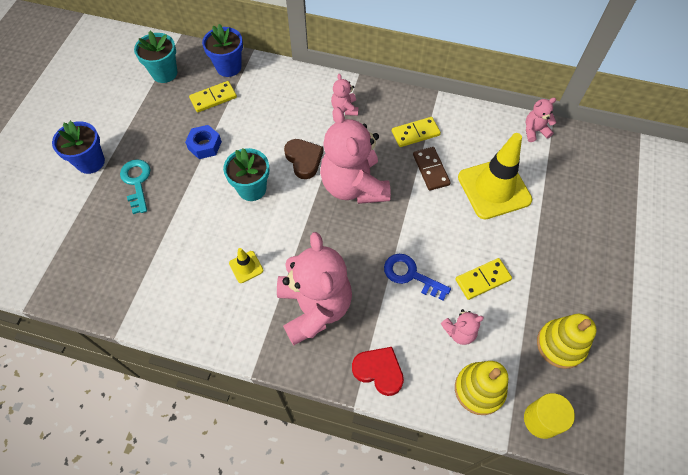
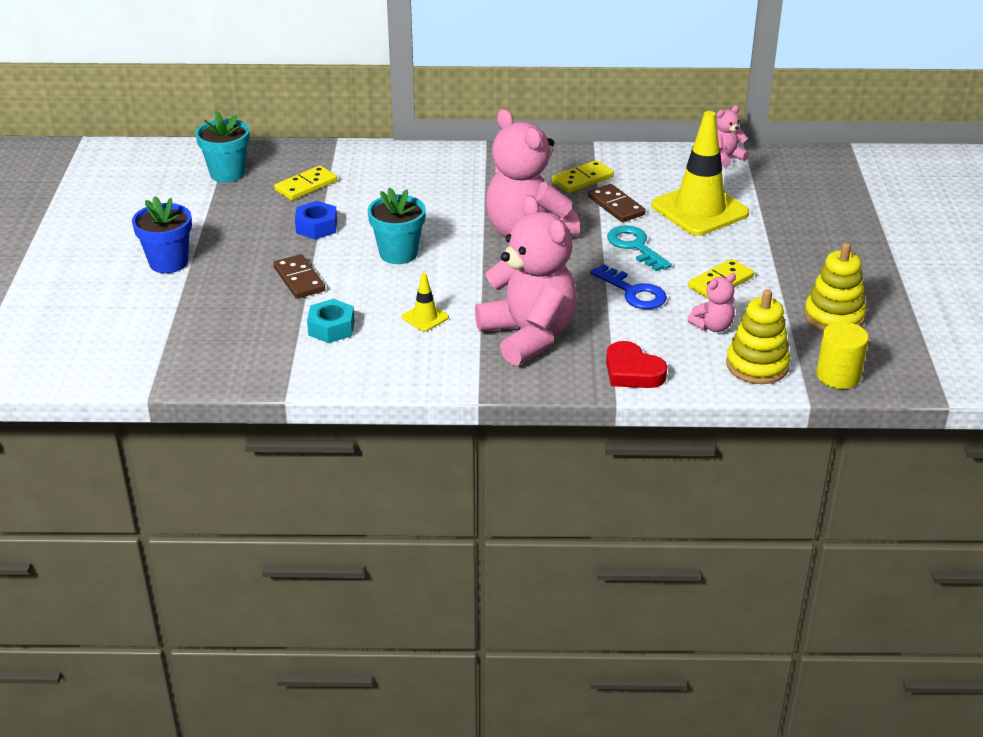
camera: 15 degrees left, 25 degrees down
(137, 182) = (242, 270): turquoise key -> turquoise key (635, 246)
(172, 201) = (299, 279): none -> brown domino
(175, 262) = (331, 328): none -> turquoise nut
(228, 67) = (312, 157): blue flower pot -> none
(304, 160) = (453, 220): brown heart -> none
(345, 108) = (483, 171): pink teddy bear -> none
(379, 371) = (632, 372): red heart -> red heart turned 150 degrees counterclockwise
(411, 275) = (633, 292): blue key -> blue key turned 150 degrees counterclockwise

